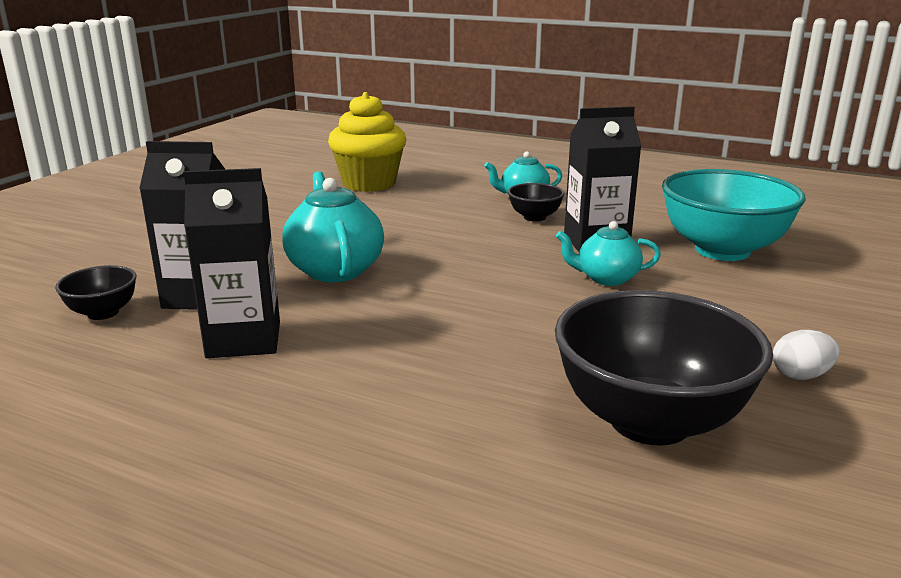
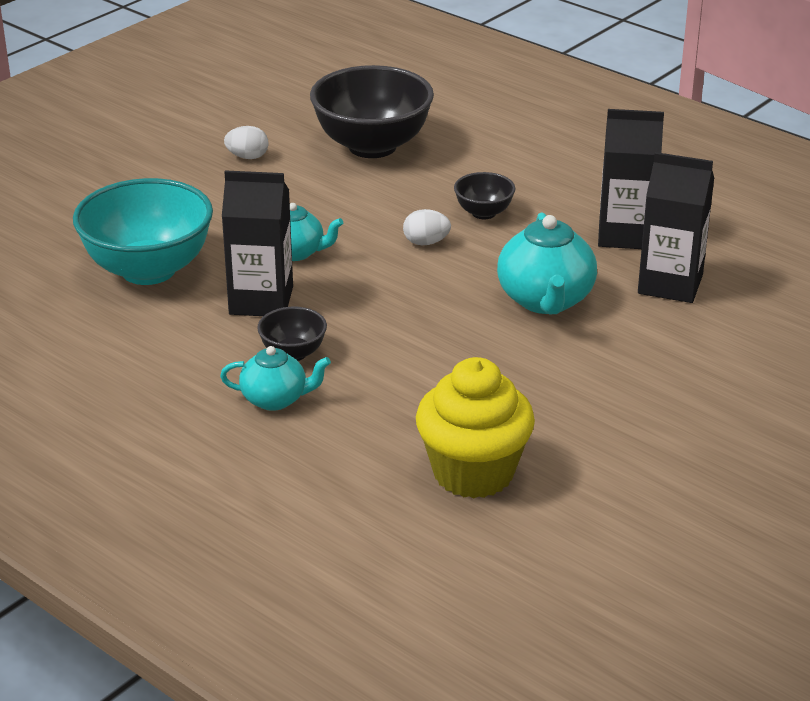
camera: 165 degrees left, 10 degrees up
(103, 313) = (751, 277): black bowl -> black bowl (483, 213)
(480, 302) = (426, 242): none -> white egg

